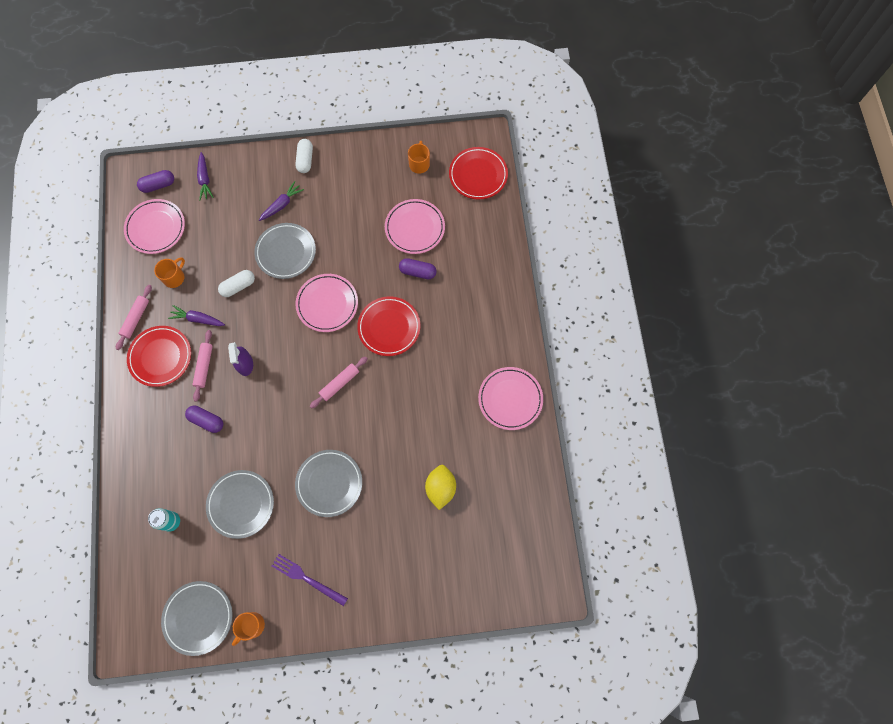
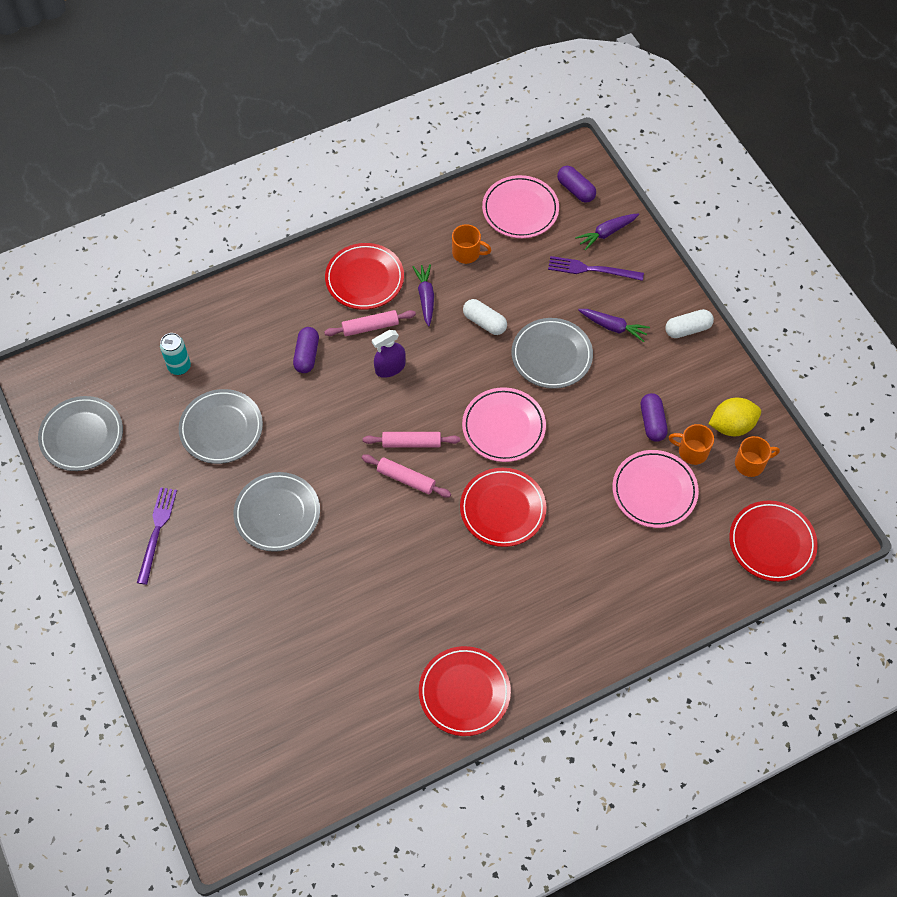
camera: 70 degrees right, 10 degrees down
(136, 319) = (400, 236): pink rolling pin -> pink rolling pin (411, 443)
(229, 200) = (591, 269): none -> purple fork
(251, 626) = (87, 493): orange mug -> orange mug (692, 451)
(417, 272) = (594, 516): purple capsule -> purple capsule (652, 422)
(440, 488) = (314, 645): yellow lemon -> yellow lemon (731, 426)
(510, 399) = (464, 692): pink plate -> red plate

